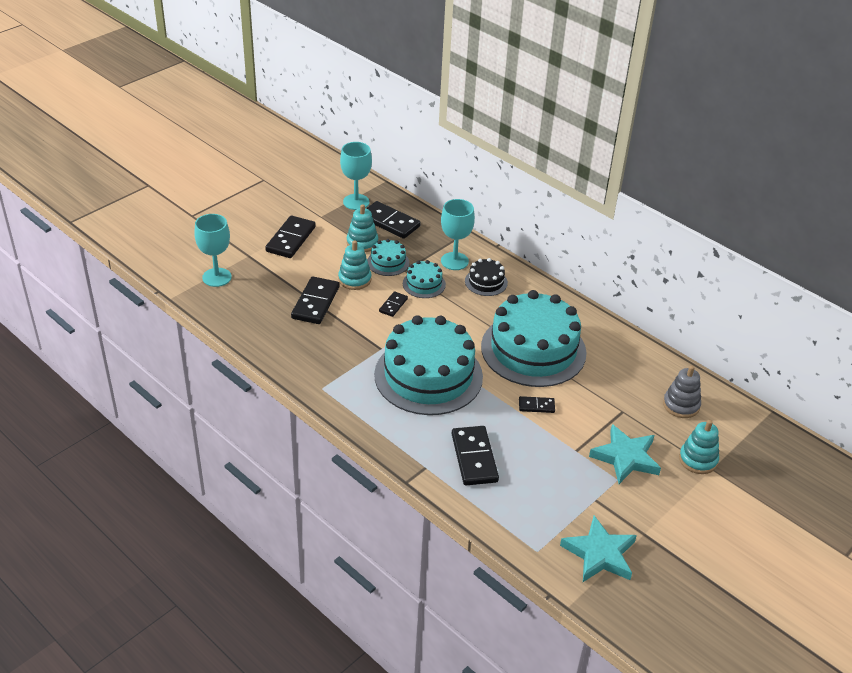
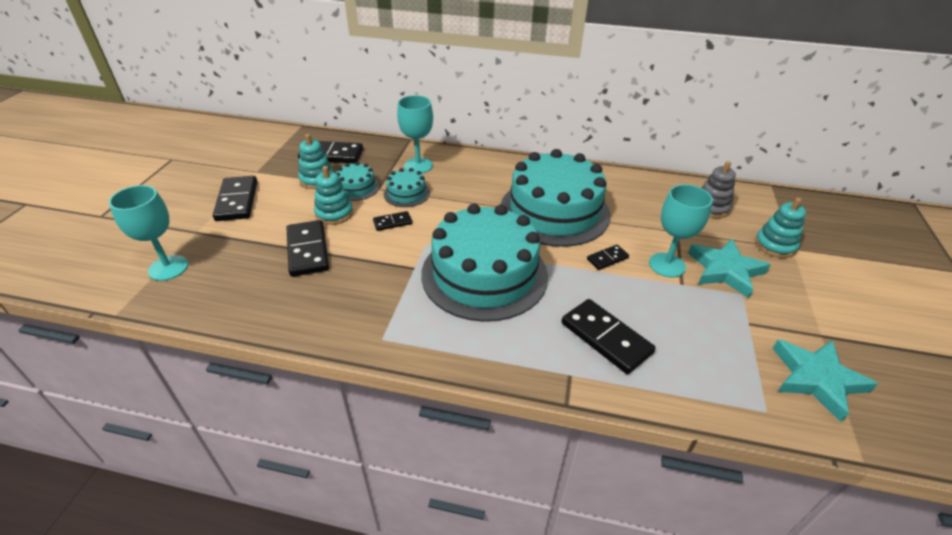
camera: 30 degrees left, 0 degrees up
(356, 202) = (285, 149): turquoise goblet -> turquoise goblet (667, 265)
(393, 305) = (392, 222): black domino -> black domino turned 75 degrees clockwise
(486, 282) = (461, 172): black cake -> none

